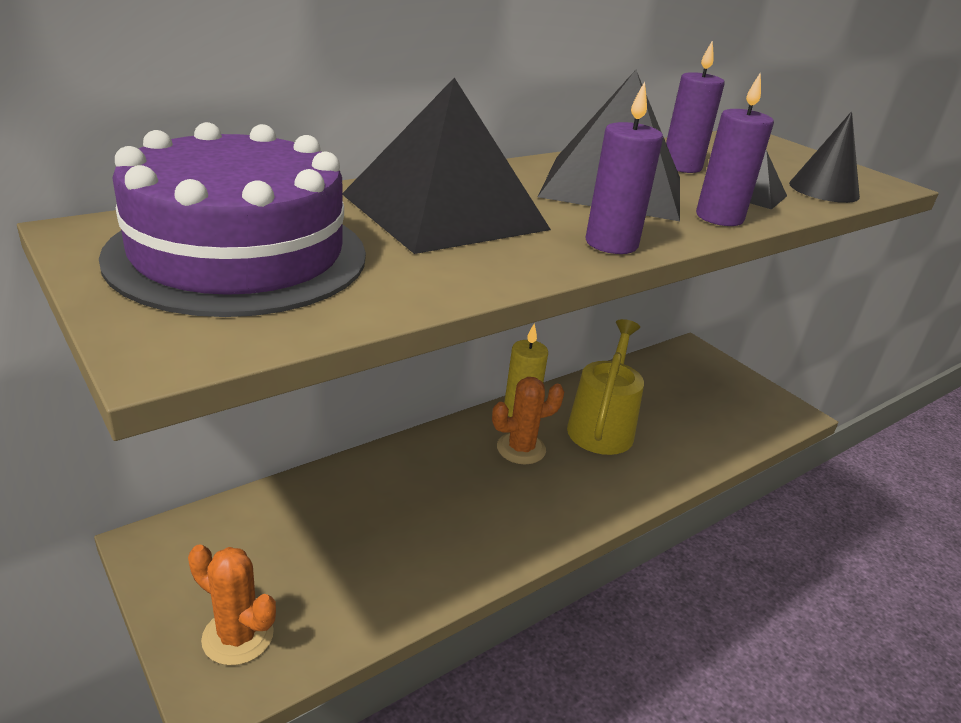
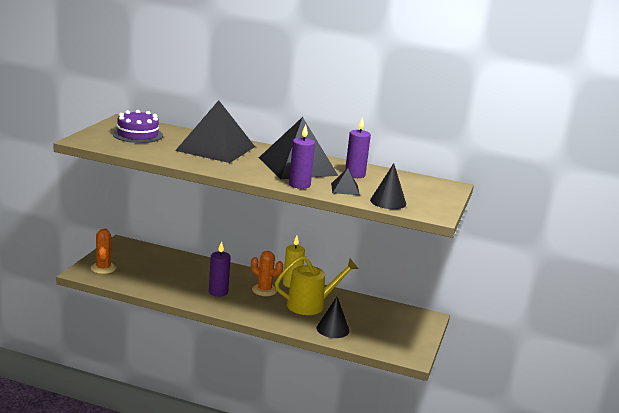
camera: 55 degrees right, 10 degrees down
(238, 254) = (138, 134): purple cake -> purple cake, size x0.62
(611, 244) = (234, 171): purple candle -> purple candle (218, 292)
(689, 442) = (333, 329): none -> black cone

